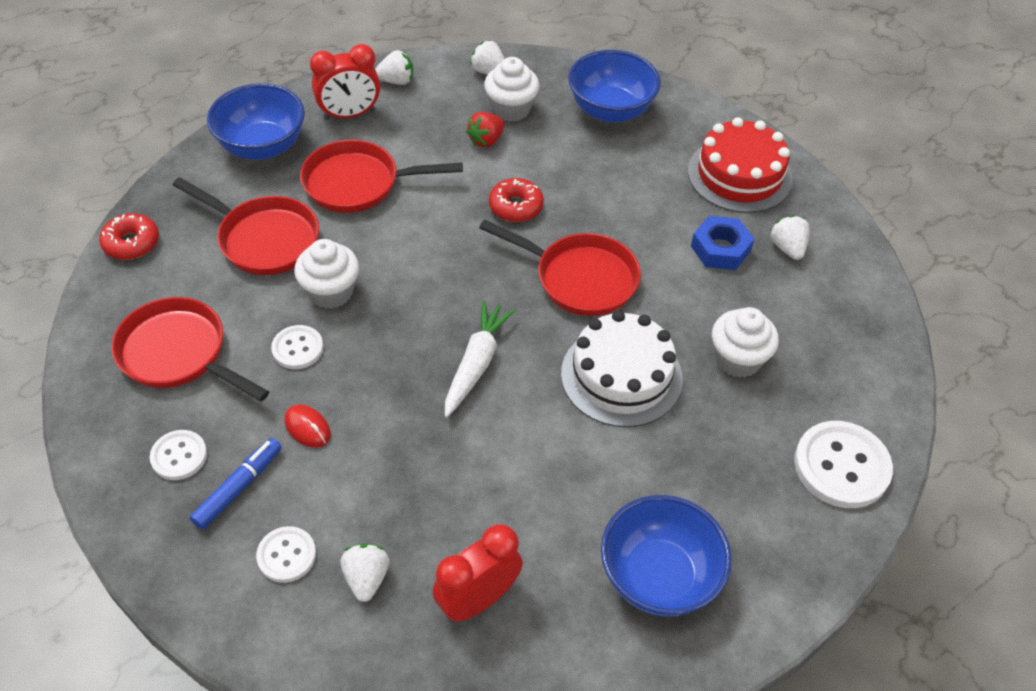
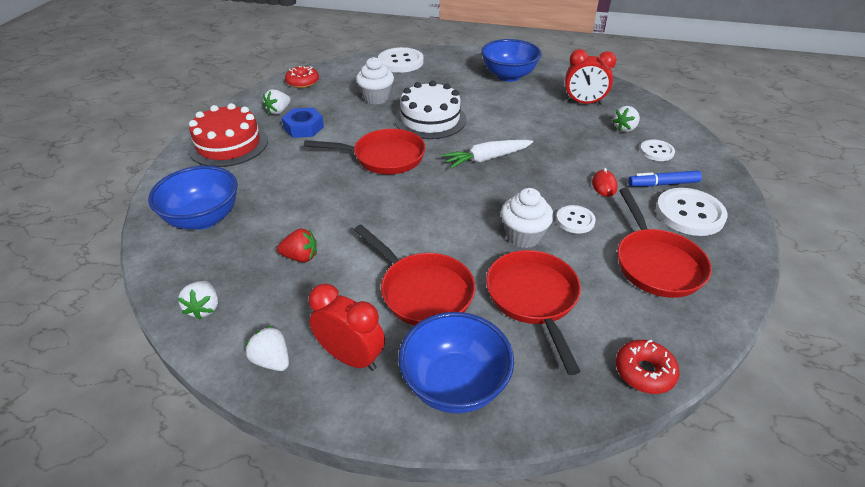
camera: 130 degrees left, 10 degrees down
(179, 456) = (689, 214): white button -> white button, size x1.74
(511, 109) = (248, 266): white cupcake -> none
(516, 206) = (355, 207): red donut -> red donut (302, 82)
(580, 278) = (384, 157): red pan -> red pan turned 105 degrees clockwise

